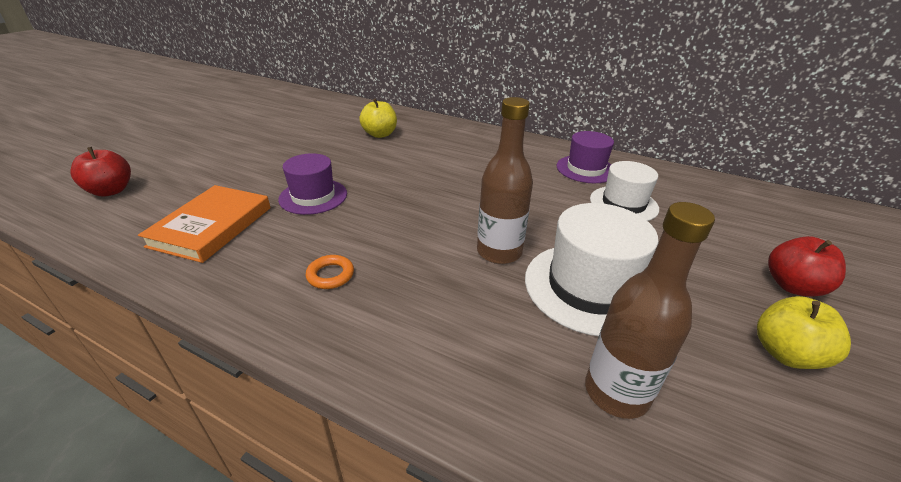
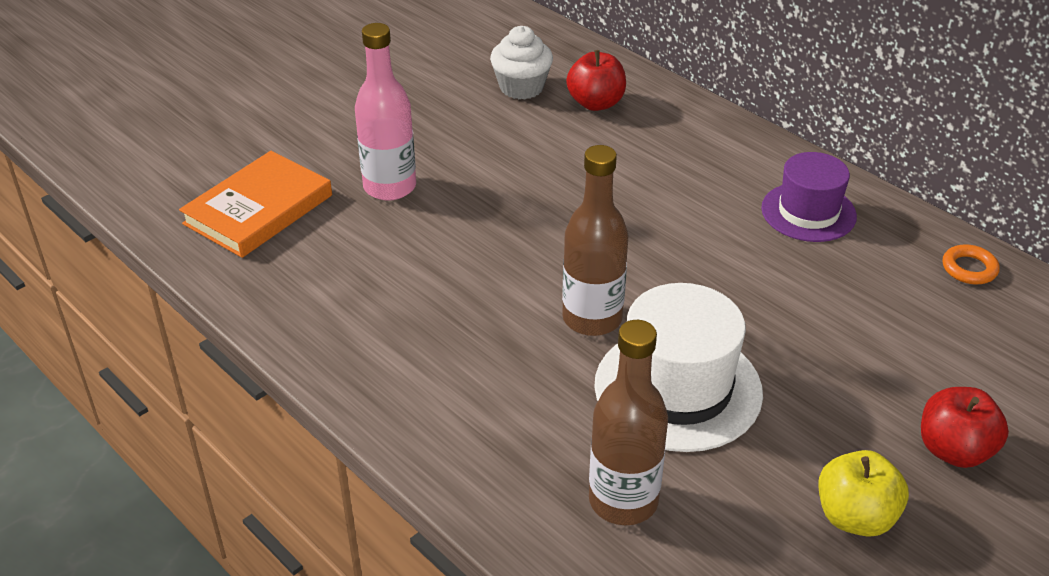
camera: 20 degrees right, 5 degrees up
(111, 191) = (149, 131): red apple -> red apple (596, 103)
(313, 196) = (390, 187): purple hat -> pink bottle
(330, 275) = (377, 304): orange ring -> orange ring (969, 268)
(380, 134) = (521, 87): yellow apple -> white cupcake
(623, 204) = (819, 284): white hat -> none

